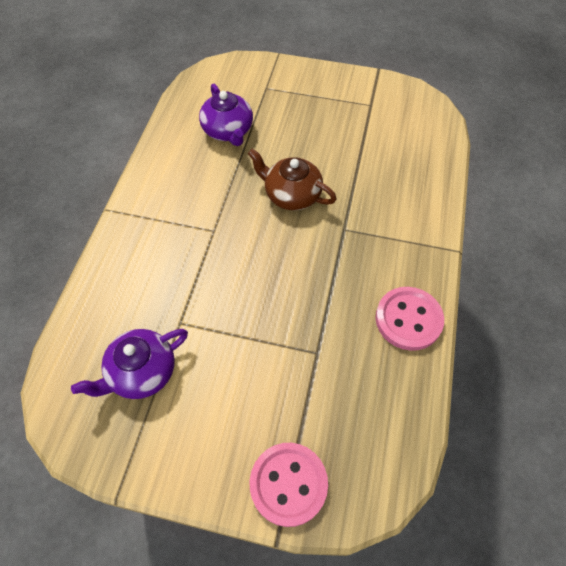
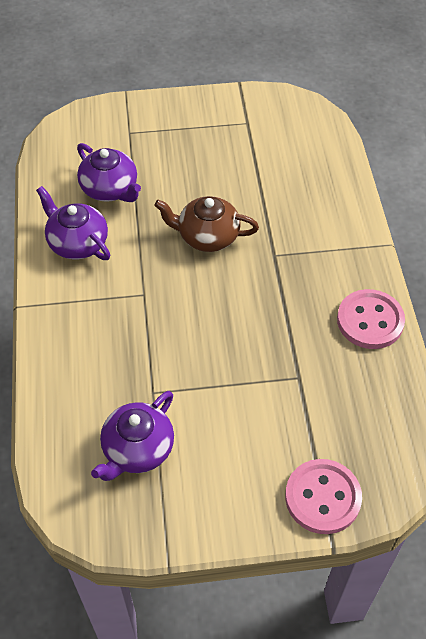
camera: 20 degrees left, 5 degrees down
(179, 169) = (77, 242): none -> purple teapot

